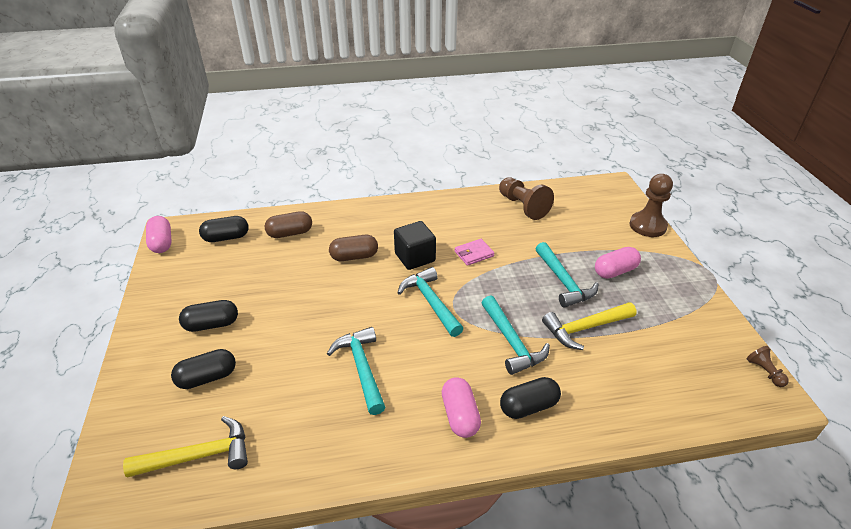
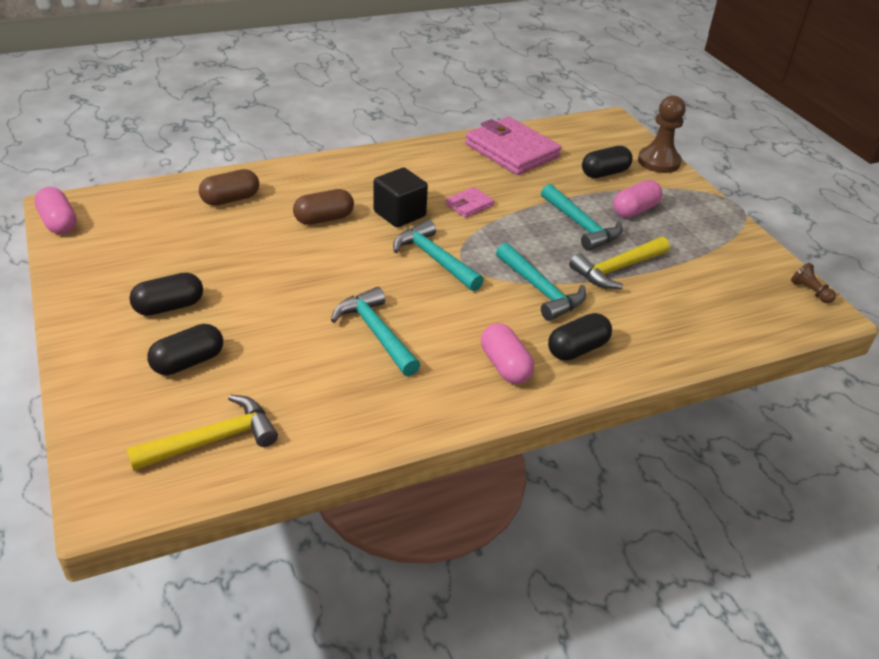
camera: 15 degrees left, 0 degrees up
(226, 237) = (146, 210): black capsule -> black capsule (604, 173)
(523, 206) = (511, 151): brown pawn -> pink wallet

